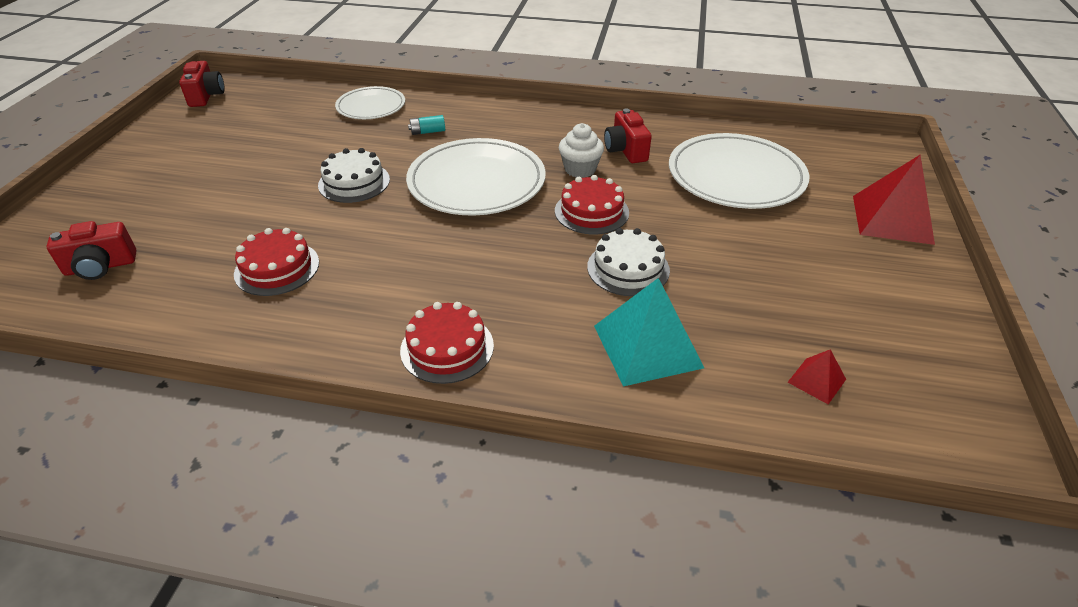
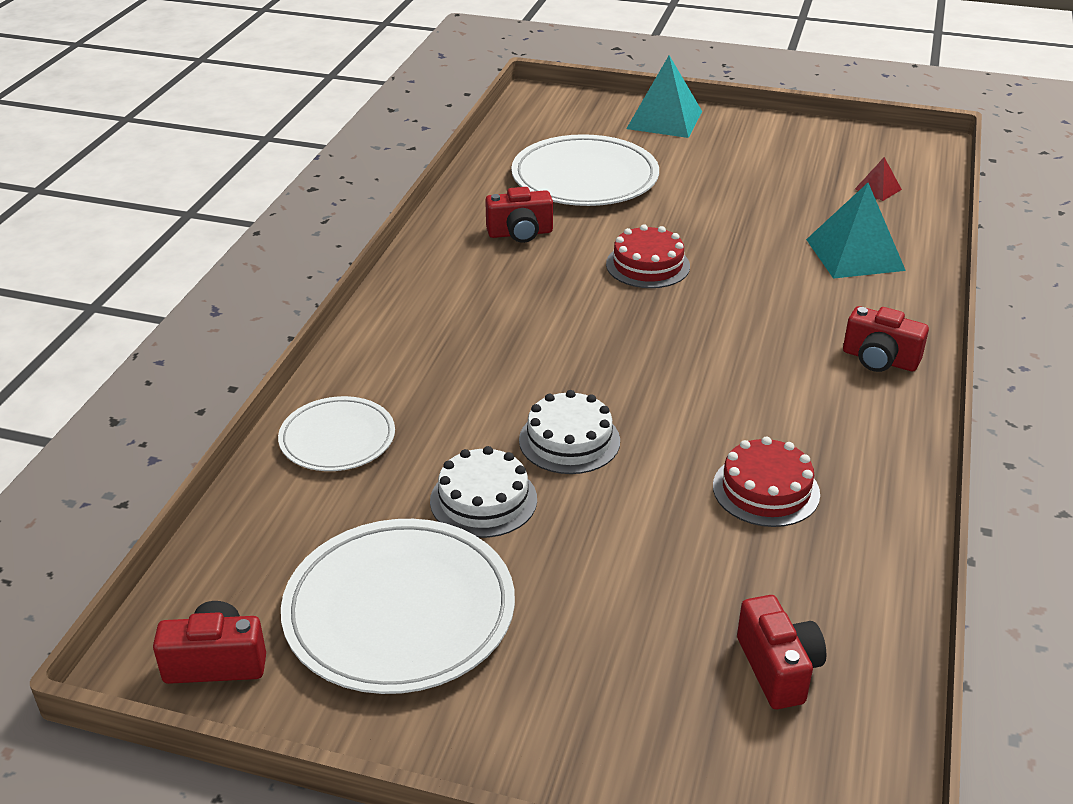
camera: 85 degrees left, 5 degrees down
(428, 132) = (438, 379): turquoise battery -> none
(447, 348) = (879, 359): red cake -> red camera
(476, 182) = (579, 339): white plate -> white plate (399, 611)
(580, 169) = (559, 266): white cupcake -> none
(628, 268) = (746, 253): white cake -> white cake (483, 500)
(892, 219) = (664, 120): red pyramid -> turquoise pyramid

